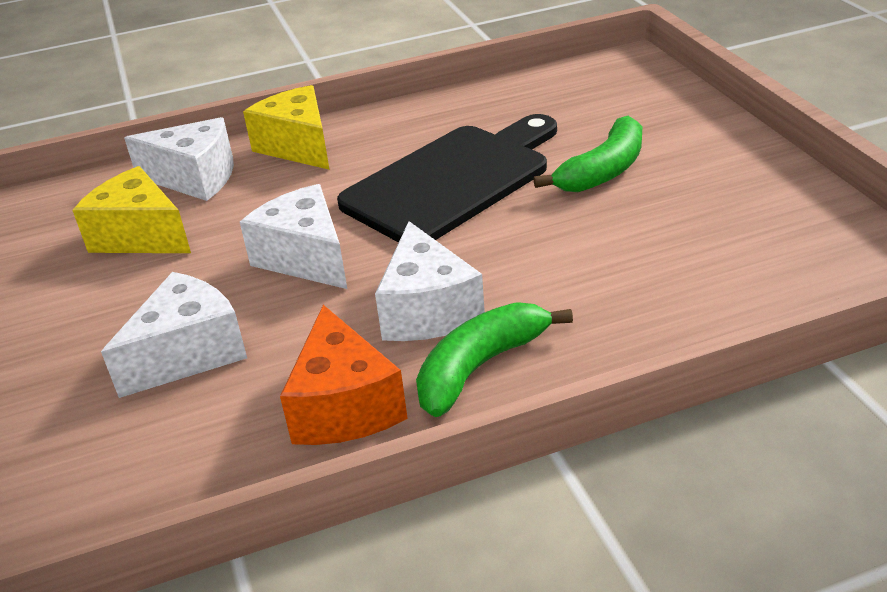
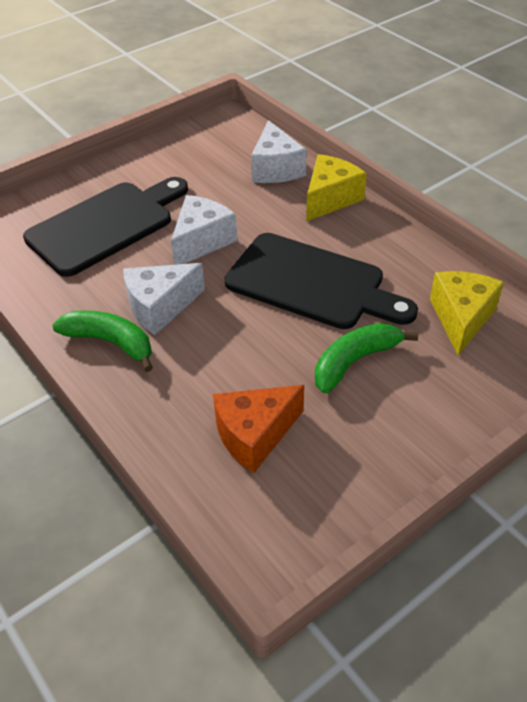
camera: 70 degrees right, 10 degrees up
(140, 236) = (207, 170): yellow cheese -> yellow cheese (461, 318)
(188, 353) = (106, 225): white cheese -> black cutting board
(344, 406) = (71, 296): orange cheese -> orange cheese (254, 435)
(603, 170) = (355, 362): green banana -> green banana turned 120 degrees clockwise

